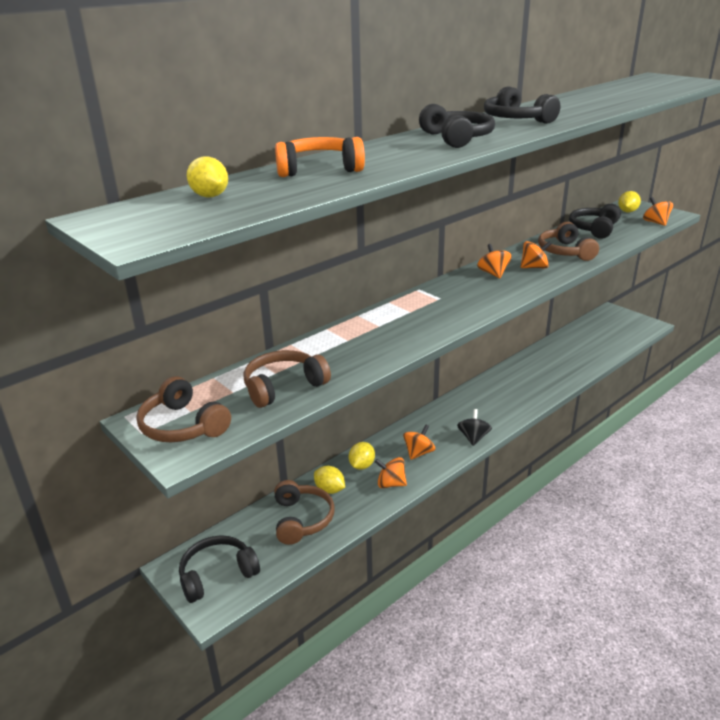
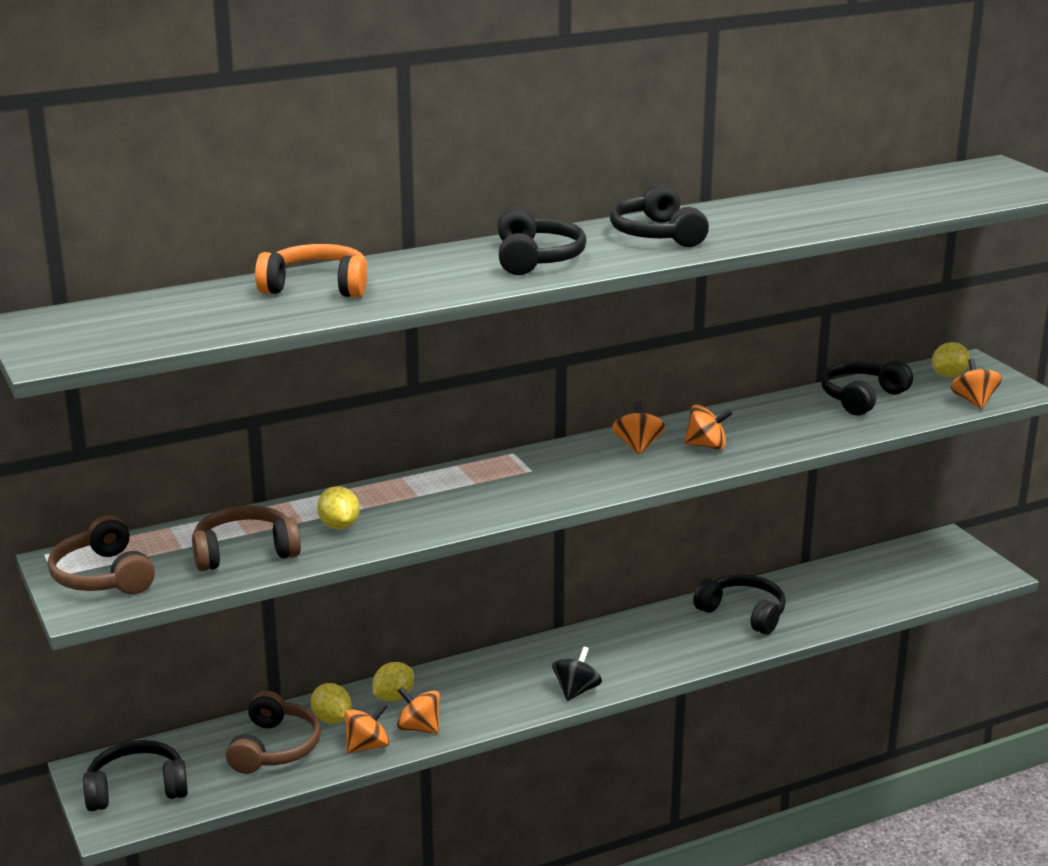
camera: 15 degrees right, 5 degrees down
(210, 196) = (164, 310): yellow lemon -> yellow lemon (339, 526)
(418, 453) = (483, 696): orange spinning top -> orange spinning top (367, 746)
(536, 371) = (743, 613): none -> black headphones
(565, 252) = (777, 428): brown headphones -> none

